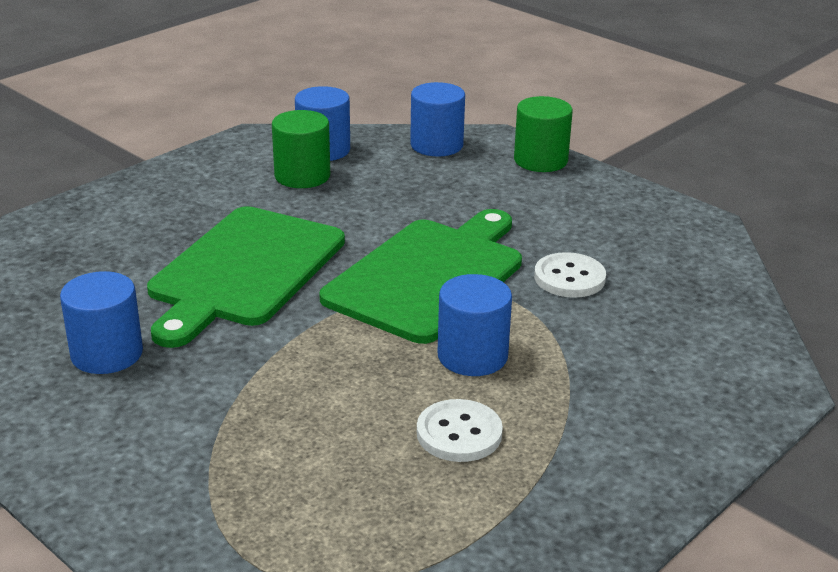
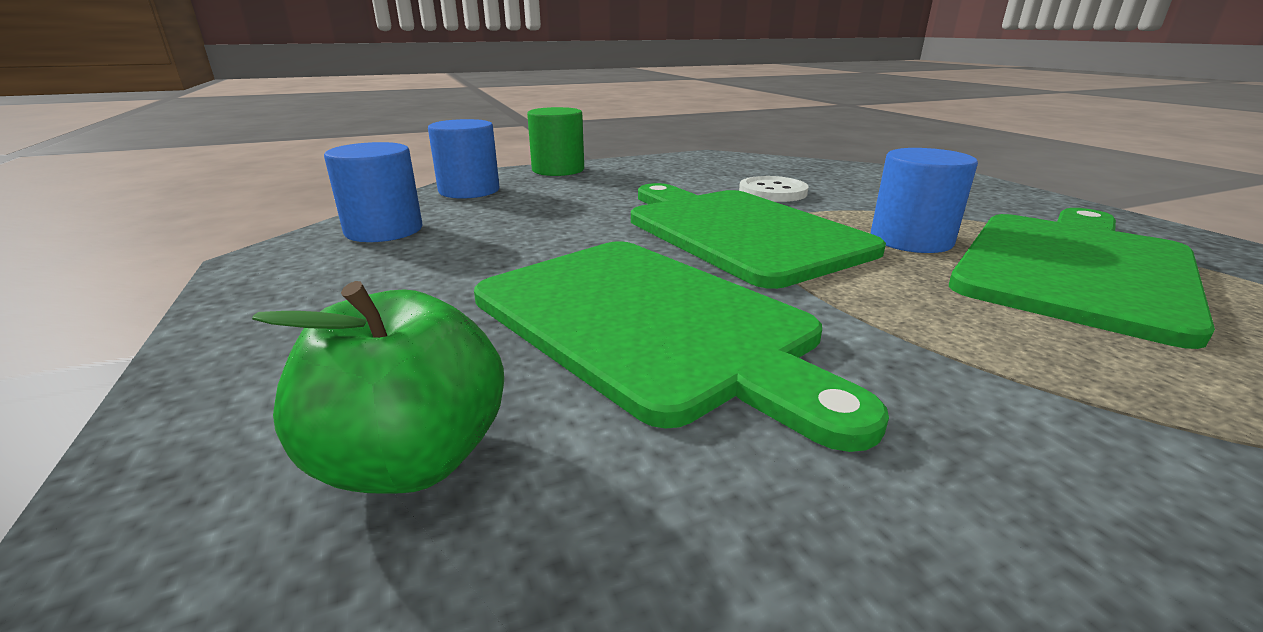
camera: 65 degrees left, 5 degrees down
(103, 247) = (411, 460): none -> green apple
(107, 354) = (910, 533): blue cylinder -> none
(302, 176) = (429, 249): green cylinder -> none
(459, 433) = (1074, 267): white button -> green cutting board

